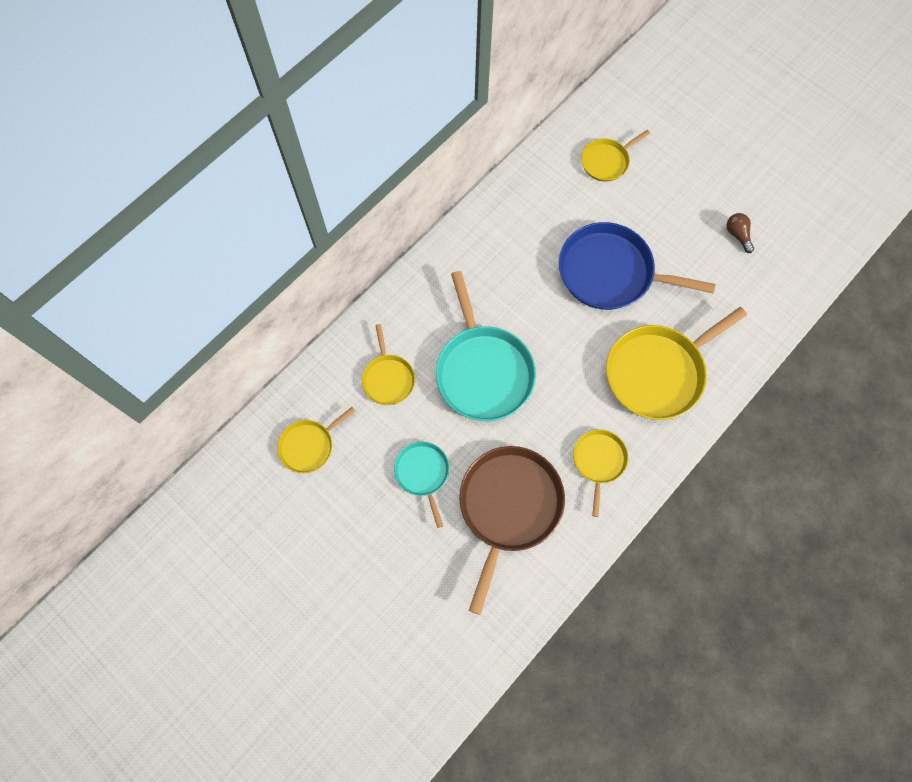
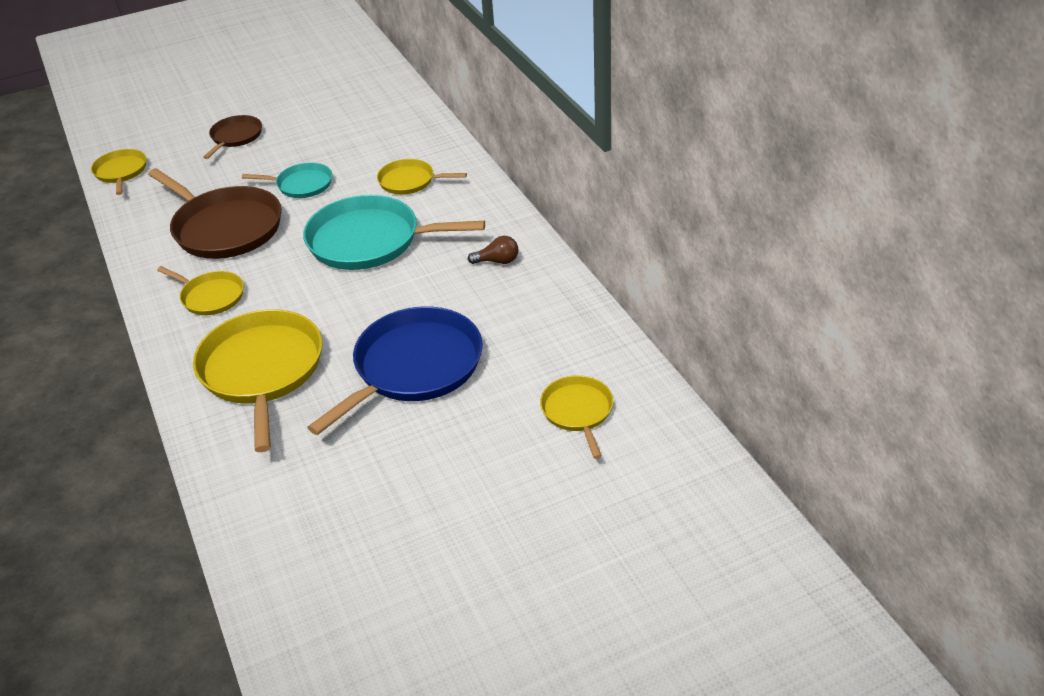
camera: 115 degrees right, 30 degrees down
(309, 445) = (381, 130): yellow pan -> yellow pan (121, 172)
(361, 591) = (235, 137): none -> brown pan
(737, 235) = (382, 515): brown light bulb -> brown light bulb (497, 261)

